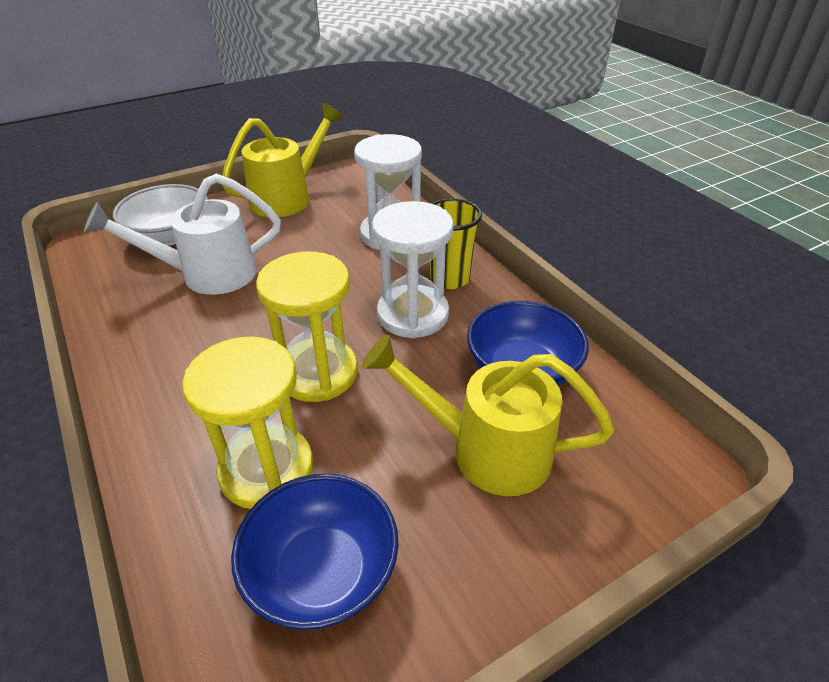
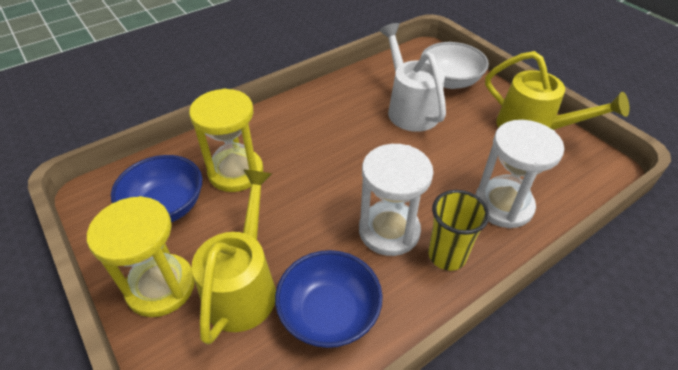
camera: 85 degrees right, 5 degrees up
(317, 373) = (316, 182): yellow hourglass -> yellow hourglass (161, 287)

